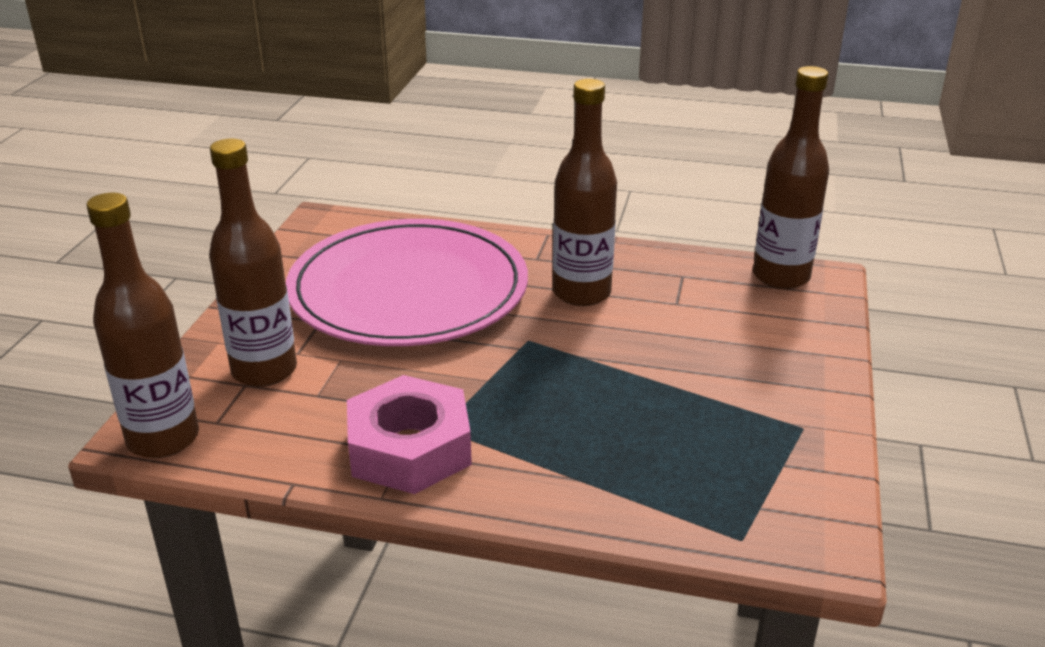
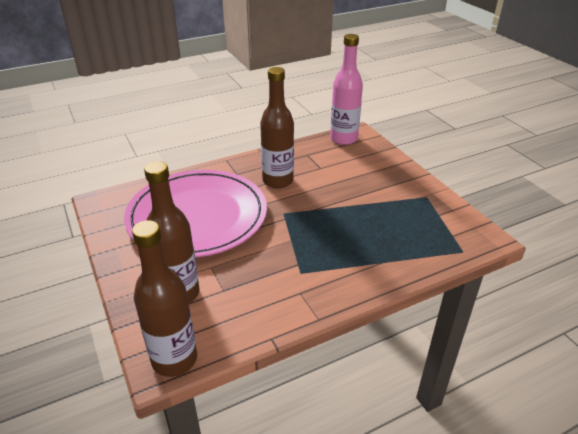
camera: 40 degrees left, 5 degrees up
(410, 448) = (300, 290): pink nut -> none
(781, 277) = (343, 139): brown bottle -> pink bottle

